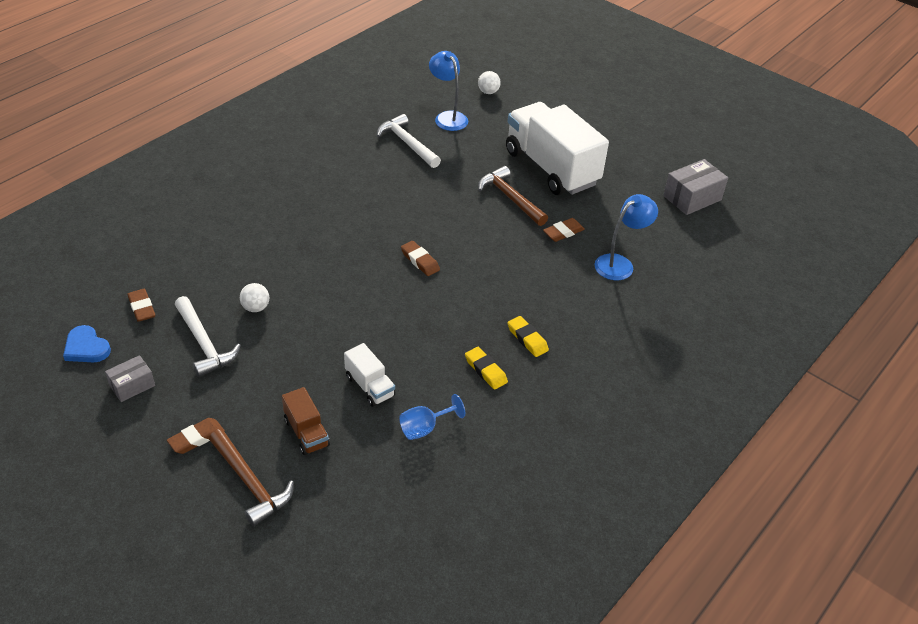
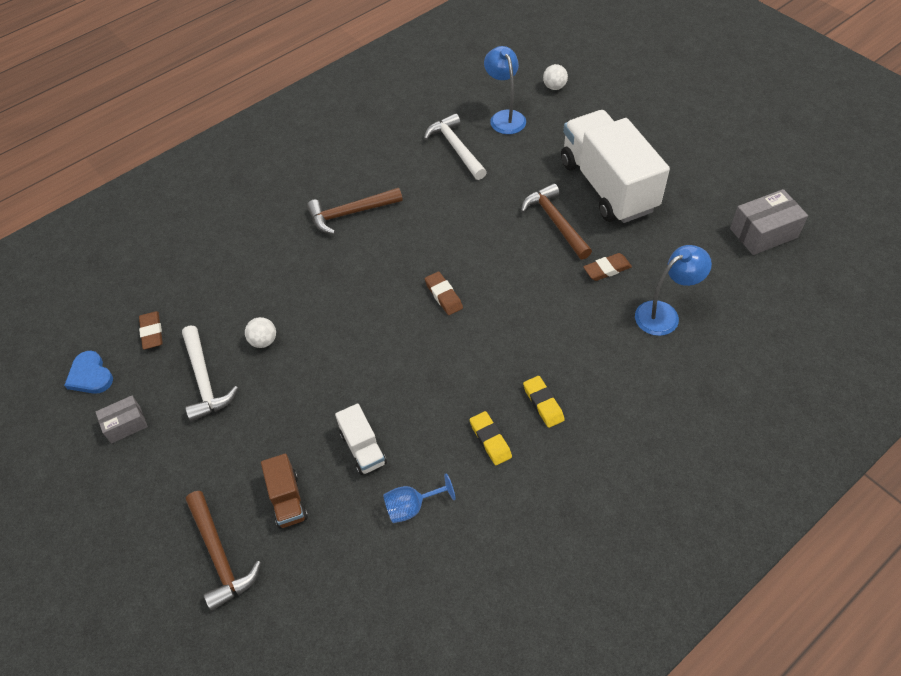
camera: 15 degrees right, 10 degrees up
(196, 438) = (176, 495): brown eraser -> none
(318, 200) = (350, 213): none -> brown hammer

